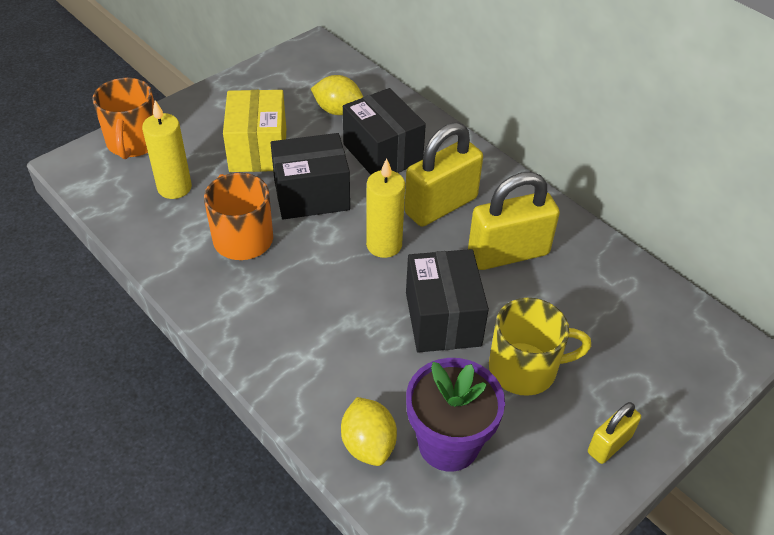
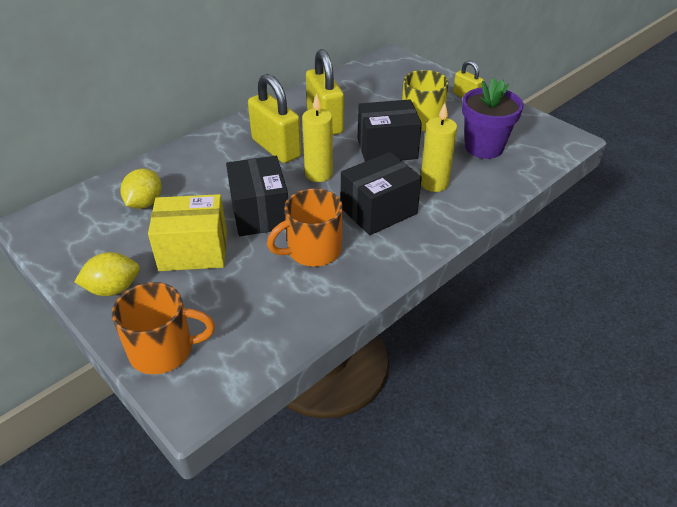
camera: 90 degrees left, 5 degrees down
(174, 188) = (243, 304): yellow candle -> yellow candle (434, 183)
(368, 444) = (495, 177): yellow lemon -> yellow lemon (113, 289)
(382, 153) = (210, 176): black box -> black box (379, 211)

